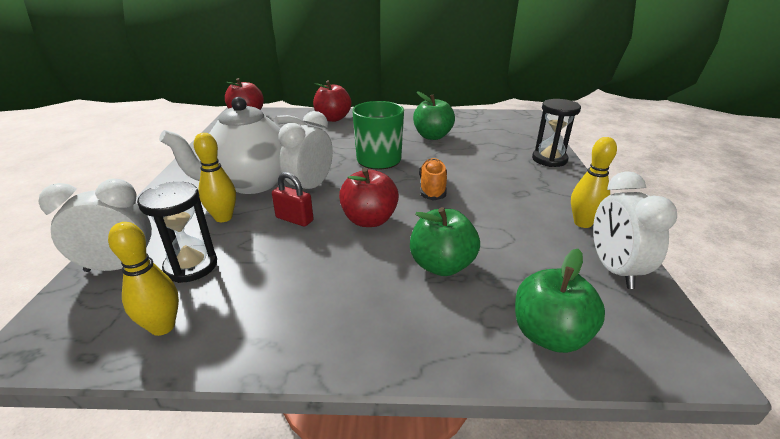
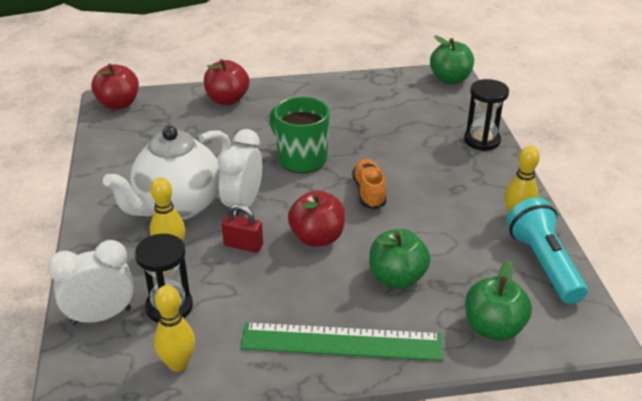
camera: 10 degrees left, 5 degrees up
(358, 326) = (341, 341): none -> green ruler
(432, 136) = (352, 118): green apple -> green apple (450, 79)
(614, 269) = (543, 263): white clock -> turquoise flashlight

